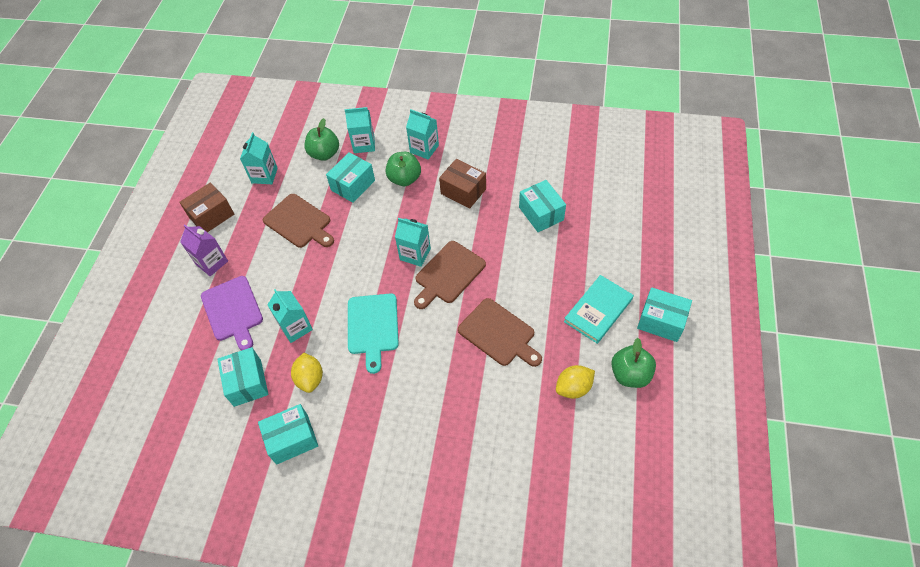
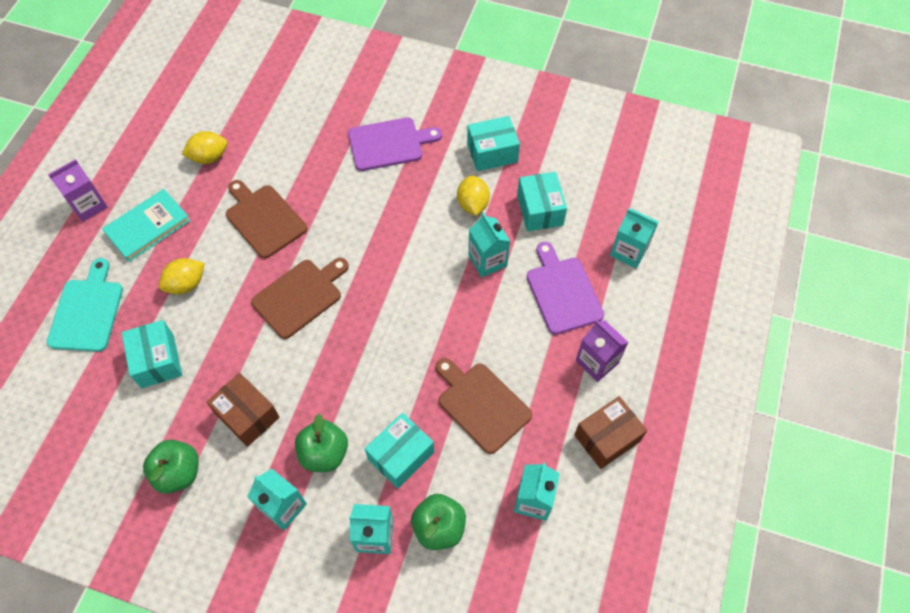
camera: 175 degrees left, 5 degrees up
(372, 327) = (400, 247): turquoise cutting board -> turquoise cutting board (87, 311)
(398, 432) = (389, 144): none -> purple cutting board
(415, 254) = (334, 330): turquoise carton -> turquoise carton (629, 251)
(543, 269) = (186, 284): none -> yellow lemon
(630, 374) = (149, 161): green apple -> green apple (178, 472)
(661, 321) = (88, 205): turquoise box -> purple carton

